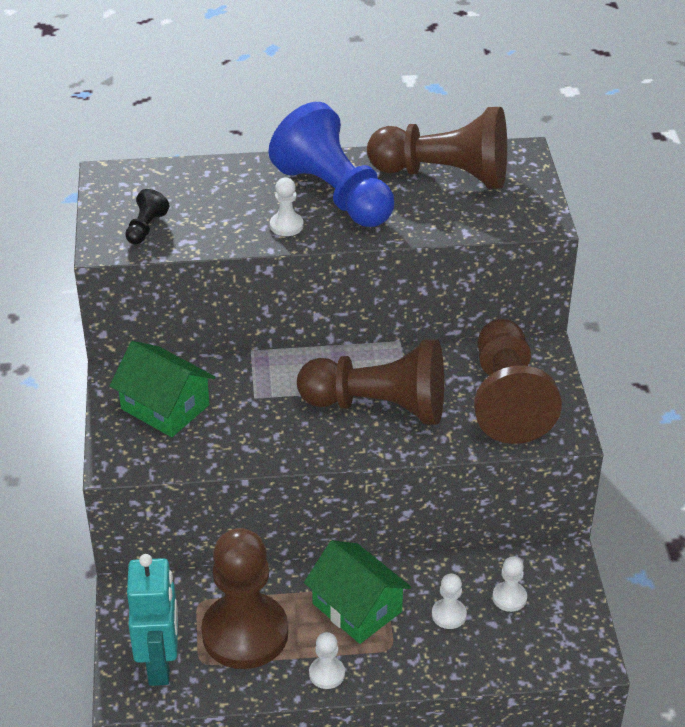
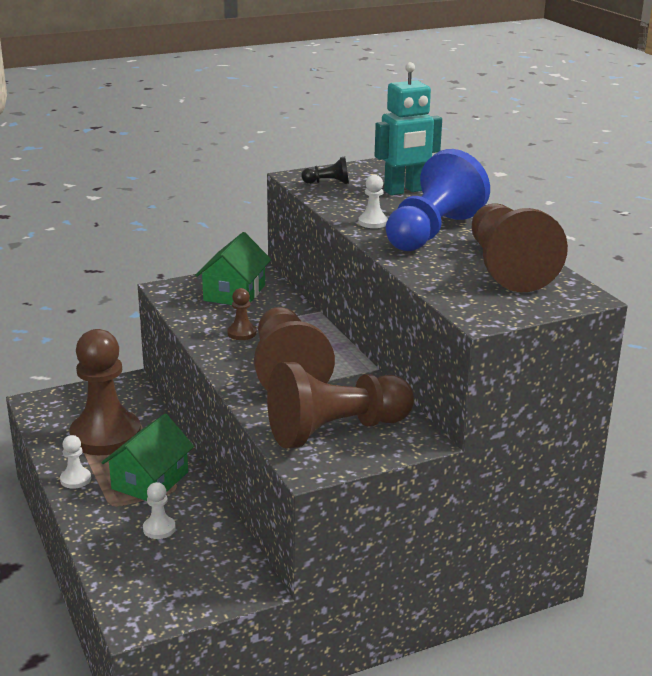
camera: 70 degrees right, 15 degrees down
(160, 665) = (65, 408): turquoise robot -> turquoise robot (404, 191)
(273, 422) = (242, 333): none -> brown pawn
(509, 598) = (192, 560): white pawn -> none

